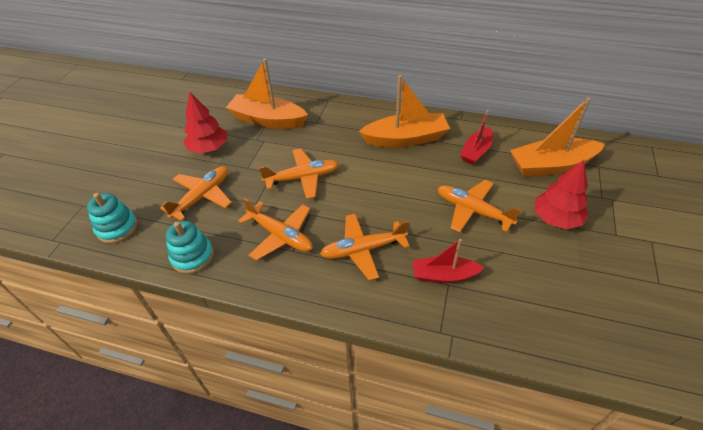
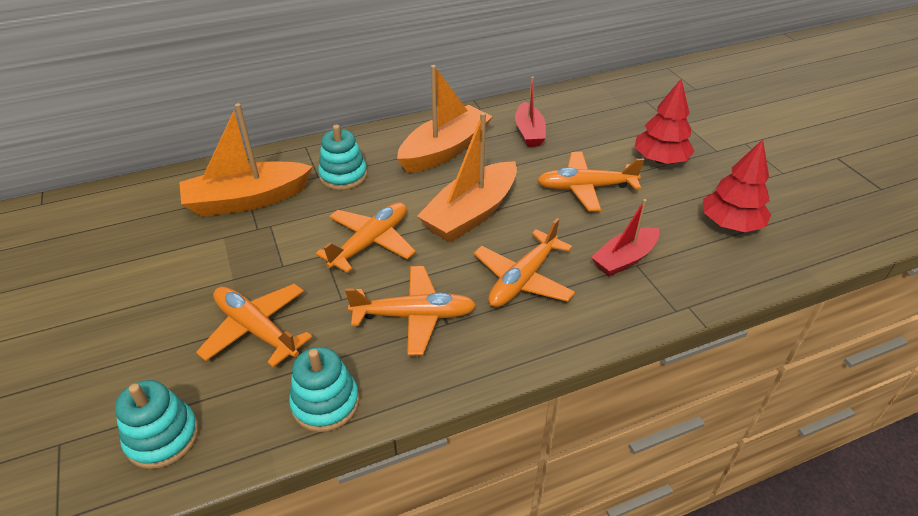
camera: 40 degrees left, 5 degrees down
(202, 197) = (256, 329): orange plane -> orange plane turned 45 degrees counterclockwise
(209, 148) = (196, 269): red tree -> red tree (730, 224)
(330, 128) = (343, 176): none -> turquoise stacking toy
(551, 165) = (608, 116): orange boat -> orange boat (471, 213)

